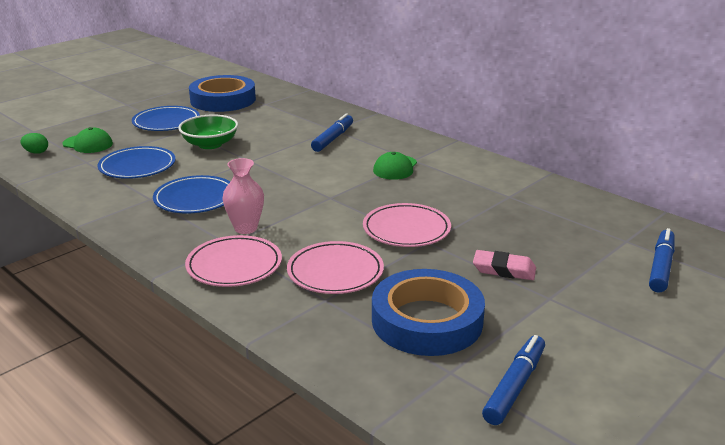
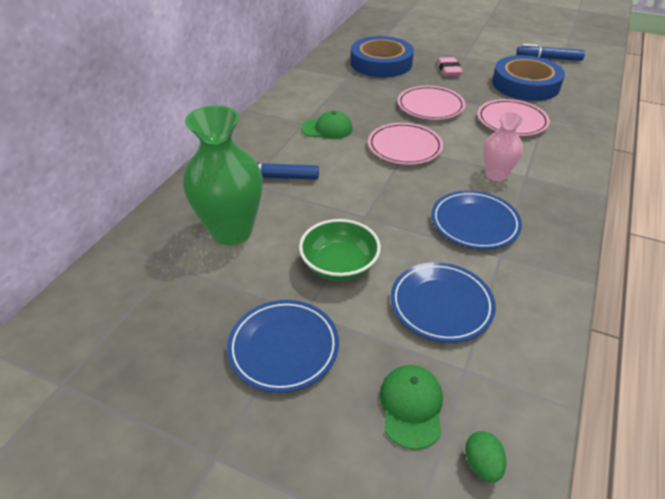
camera: 110 degrees left, 15 degrees up
(223, 100) = (164, 319): blue tape -> blue tape (381, 63)
(234, 265) = (550, 163): pink plate -> pink plate (404, 147)
(280, 120) = (232, 231): none -> green vase
(661, 267) = (403, 33): blue marker -> none

